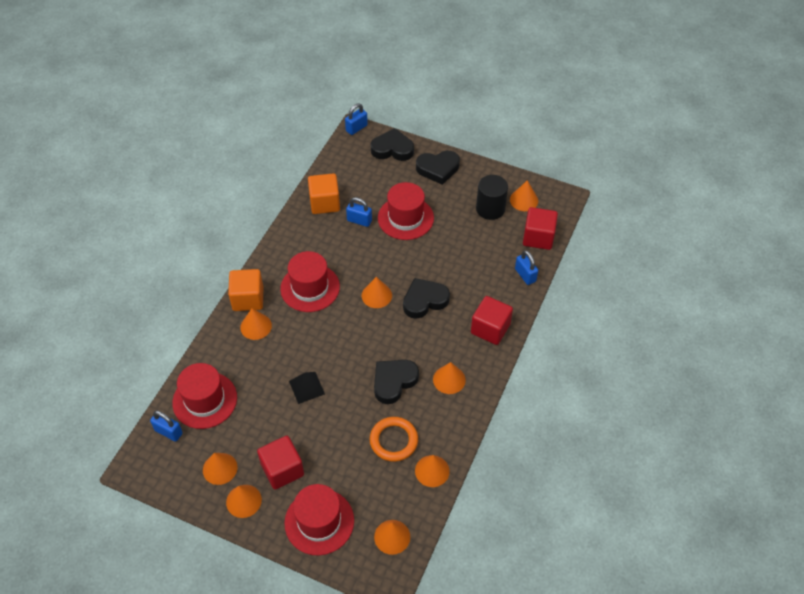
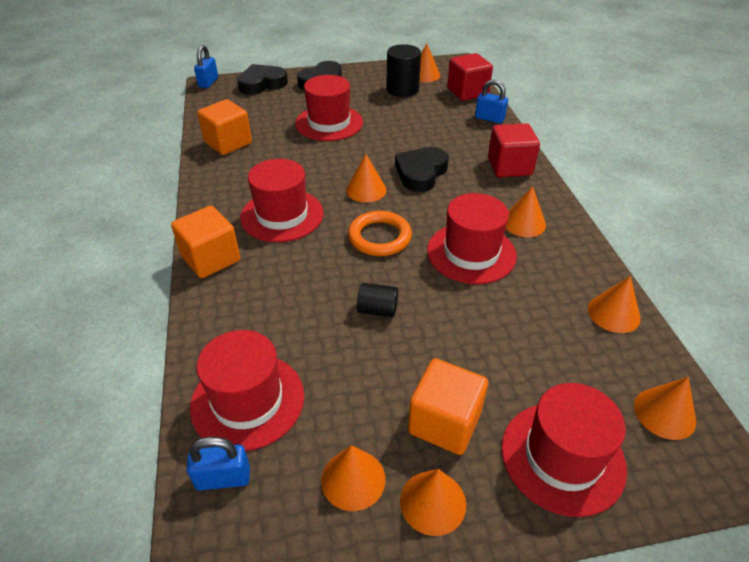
camera: 35 degrees left, 10 degrees down
(256, 326) = (247, 280): orange cone -> none
(282, 470) = (444, 422): red cube -> orange cube
(307, 387) = (377, 310): black pyramid -> black cylinder
(359, 221) = (282, 142): blue padlock -> none
(393, 440) = (538, 308): orange ring -> orange ring (379, 237)
(394, 382) = (471, 253): black heart -> red hat

